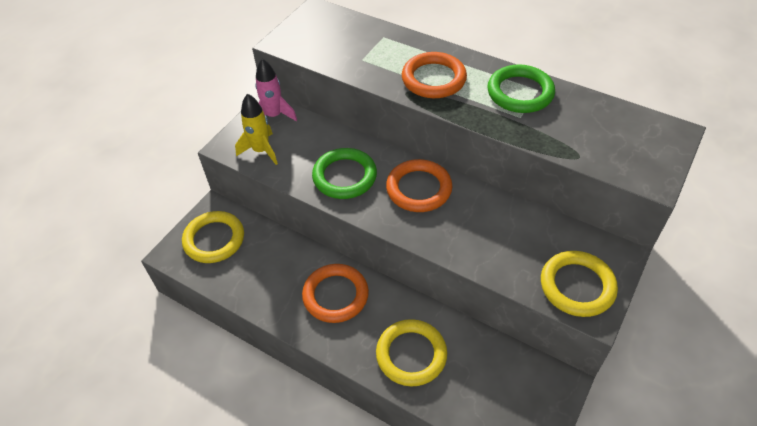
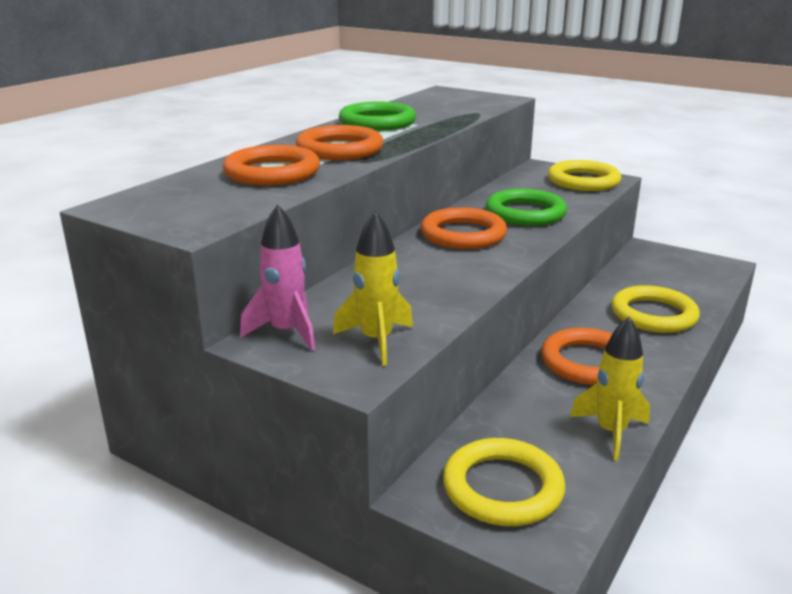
camera: 90 degrees left, 25 degrees down
(255, 295) = (611, 432): none -> yellow rocket
(344, 176) = (441, 275): green ring -> green ring (525, 213)
(376, 55) = (272, 172): none -> orange ring

